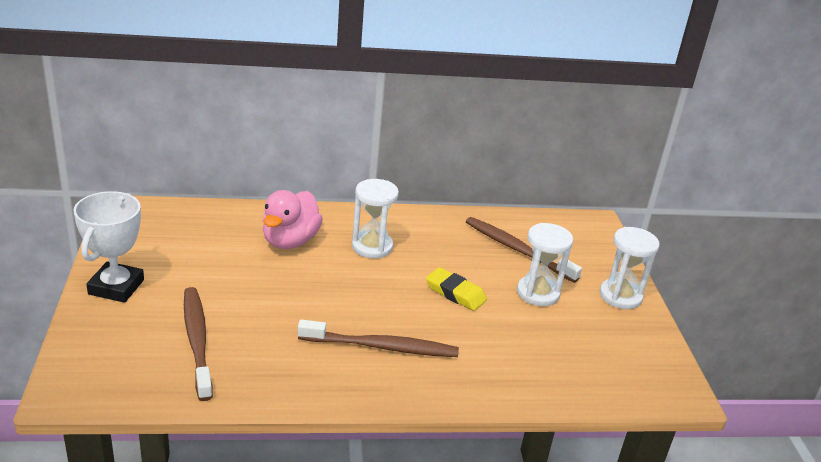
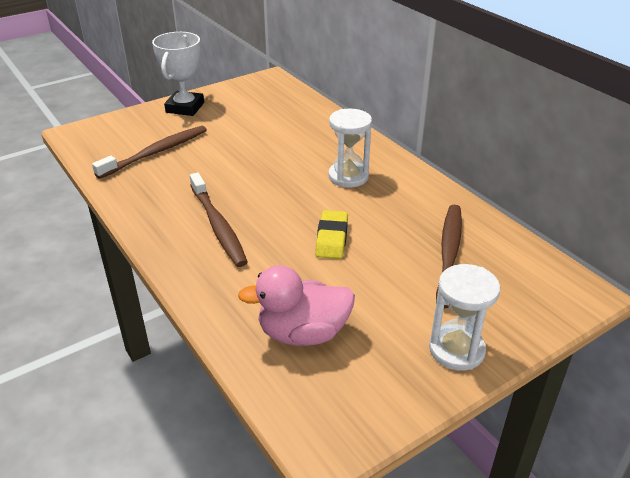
camera: 65 degrees right, 5 degrees up
(116, 287) = (185, 107): white trophy -> white trophy turned 60 degrees counterclockwise
(290, 241) = (309, 142): pink duck -> pink duck (303, 333)
(538, 293) = (390, 287): white hourglass -> none

